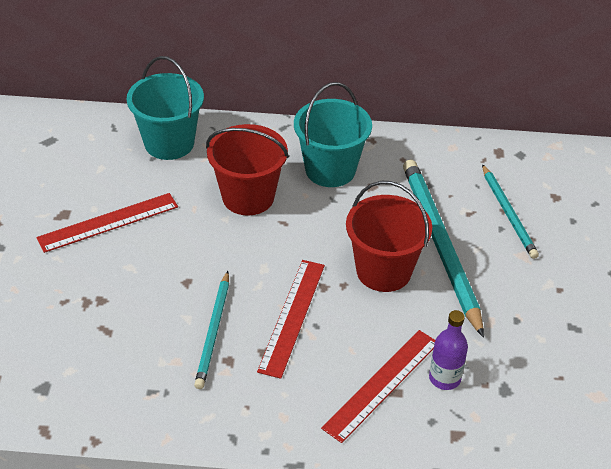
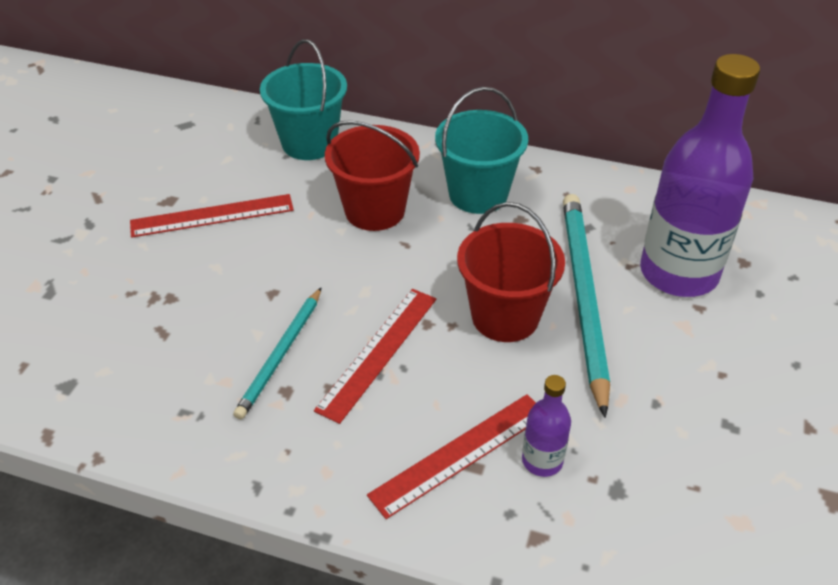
camera: 15 degrees right, 0 degrees up
(508, 214) = (678, 273): turquoise pencil -> purple bottle

